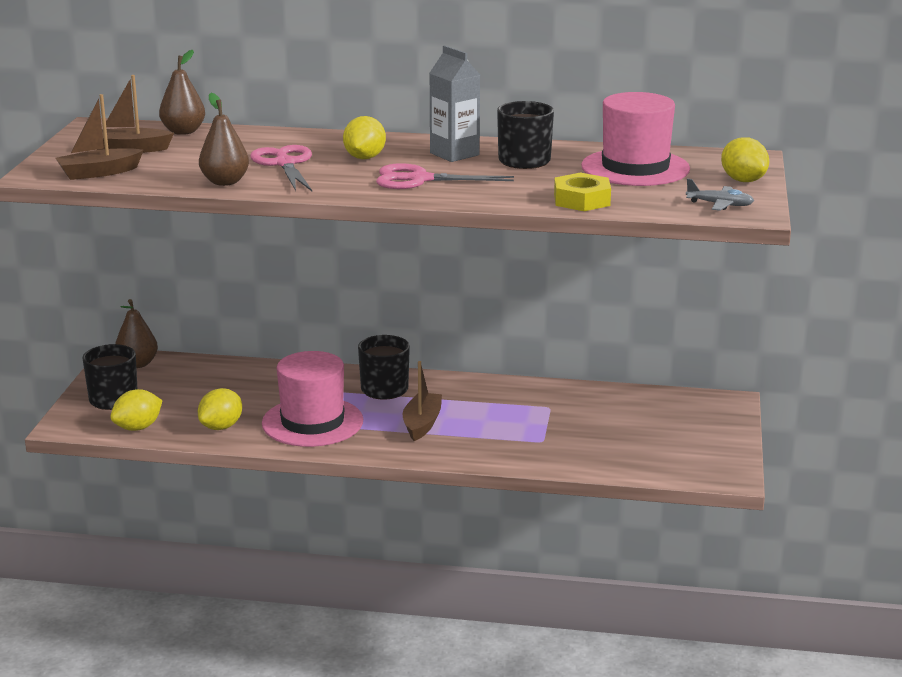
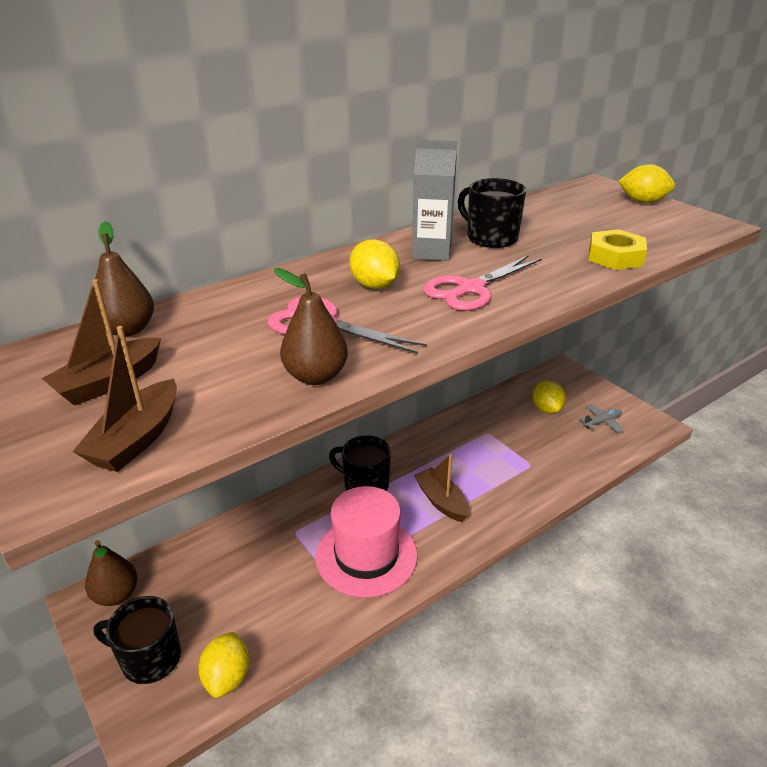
camera: 45 degrees left, 10 degrees up
(221, 427) = (302, 616): yellow lemon -> yellow lemon (546, 409)
(635, 168) = (567, 216): pink hat -> none
(720, 205) = (686, 225): grey plane -> grey plane (602, 422)

